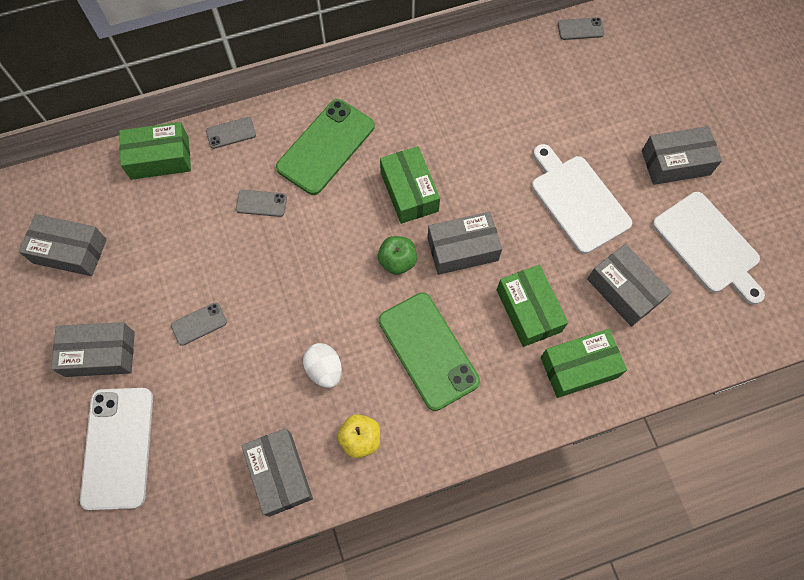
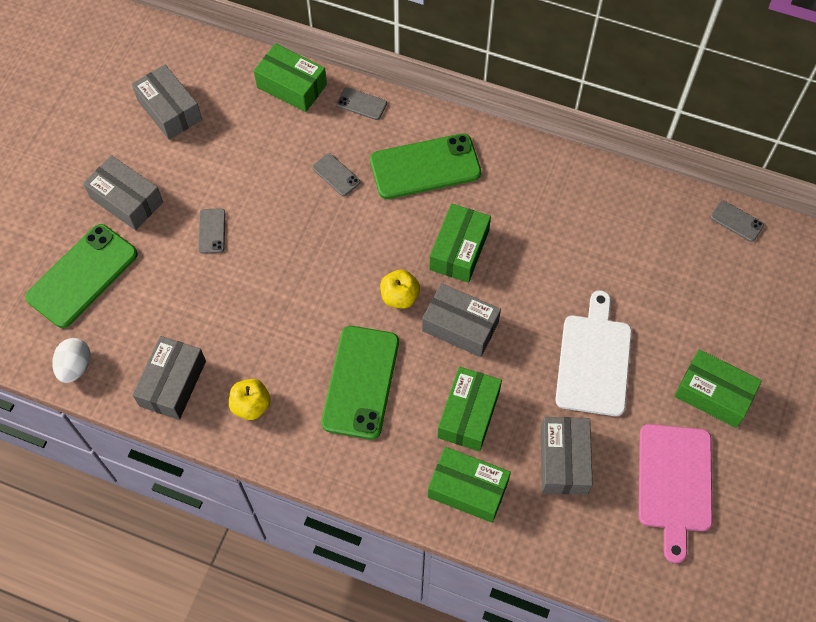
camera: 40 degrees right, 5 degrees down
(118, 447) = (82, 276): white phone -> green phone
(199, 324) = (212, 231): grey phone -> grey phone turned 75 degrees clockwise
(324, 369) = (271, 334): white egg -> white egg (75, 367)
(397, 261) = (399, 296): green apple -> yellow apple
(675, 162) = (713, 394): grey box -> green box
(708, 246) = (675, 483): white cutting board -> pink cutting board

